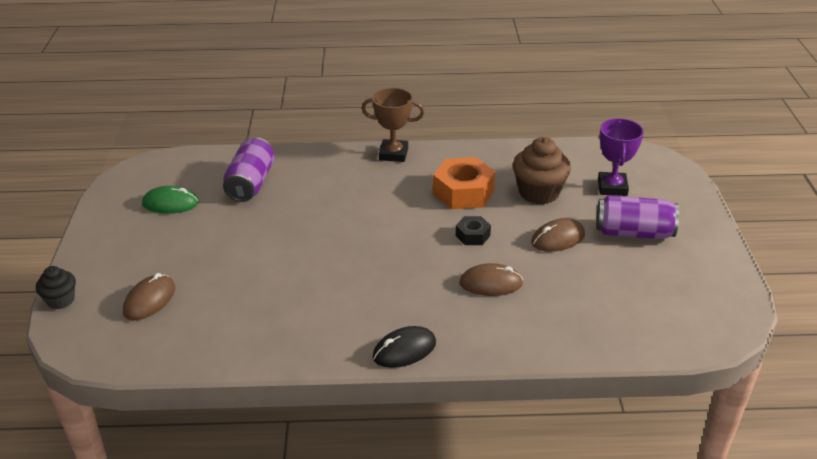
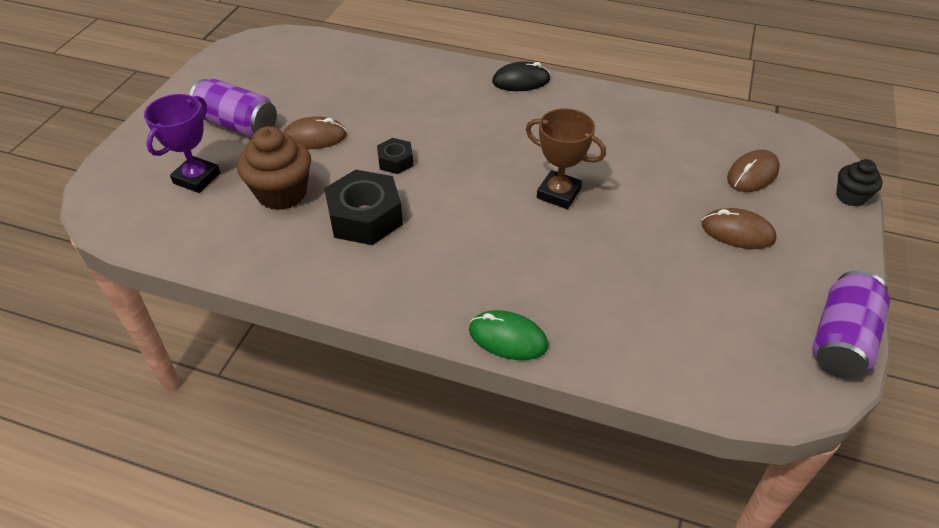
camera: 160 degrees left, 10 degrees up
(170, 203) = (747, 302): green mouse -> green mouse (508, 338)
(251, 183) = (632, 308): purple can -> purple can (841, 340)
(393, 154) = (413, 307): brown trophy -> brown trophy (558, 193)
(463, 192) = (365, 217): orange nut -> black nut
(491, 283) = (414, 112): brown mouse -> brown mouse (737, 232)

